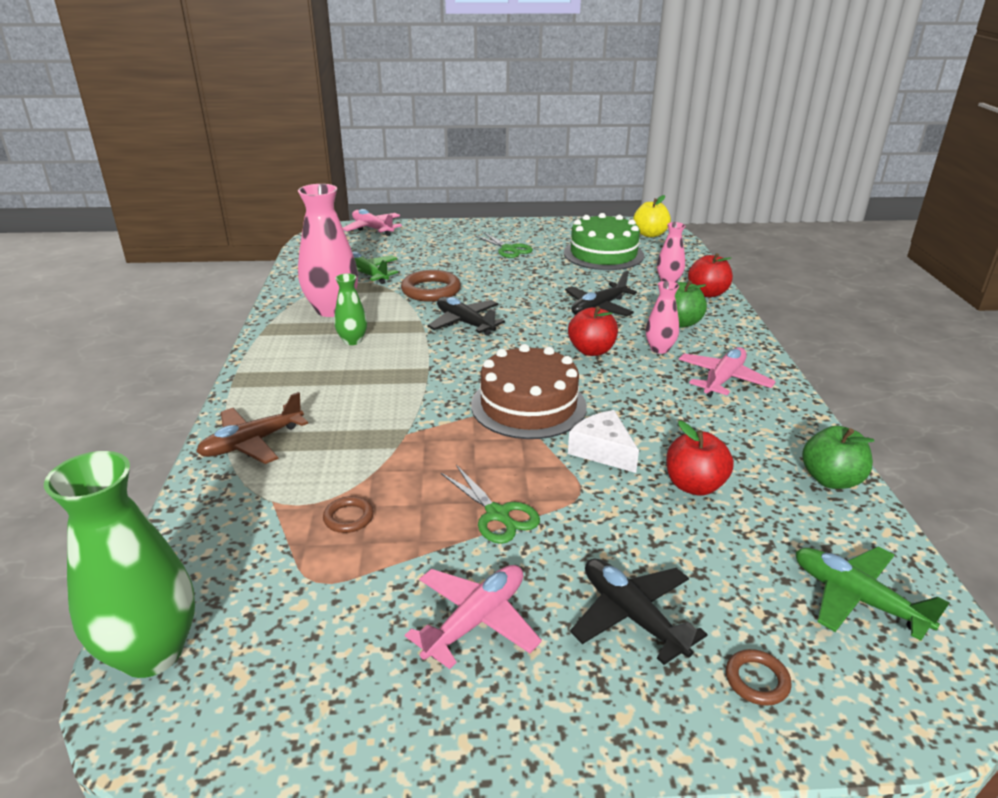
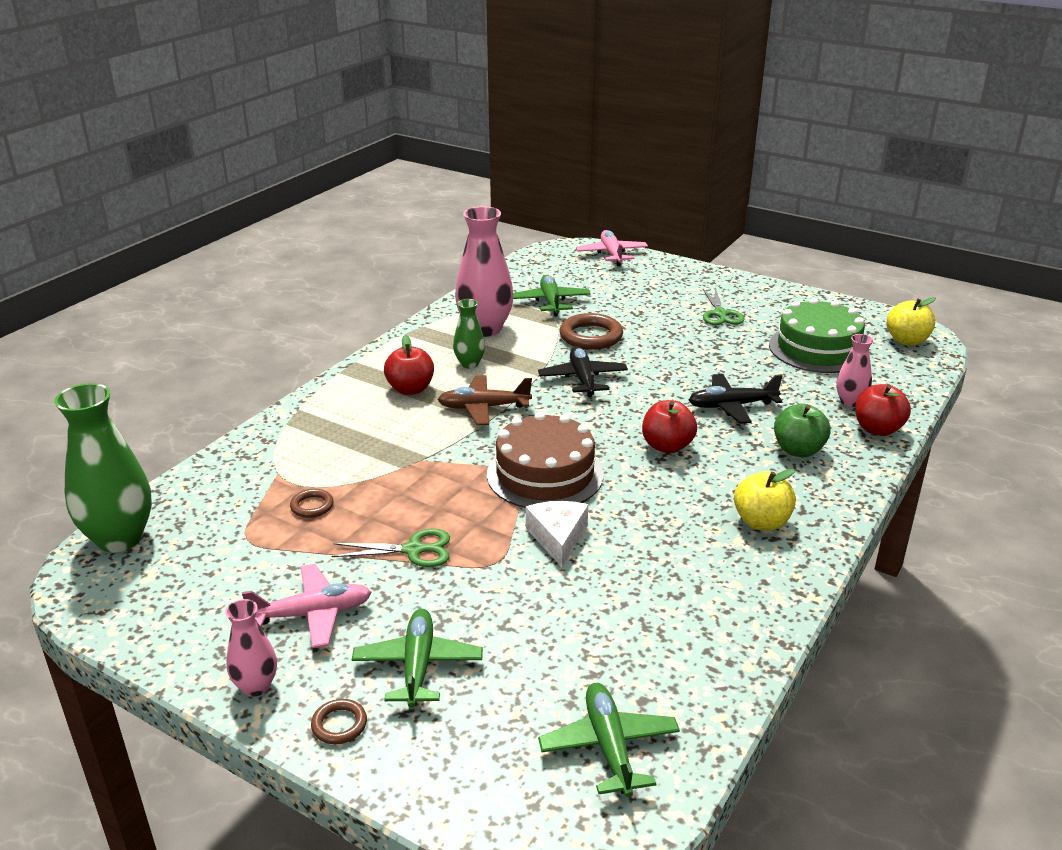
camera: 35 degrees right, 0 degrees up
(252, 443) = (309, 424): brown plane -> brown plane (483, 408)
(497, 514) = (413, 550): green scissors -> green scissors turned 90 degrees counterclockwise
(632, 616) = (418, 665): black plane -> green plane
(659, 349) = (738, 469): pink vase -> pink vase (256, 686)
(694, 485) = (597, 600): red apple -> red apple (410, 389)
(723, 379) = (761, 522): pink plane -> yellow apple
(757, 680) = (448, 752): brown ring -> brown ring (339, 724)
(830, 480) = (733, 652): green apple -> none

